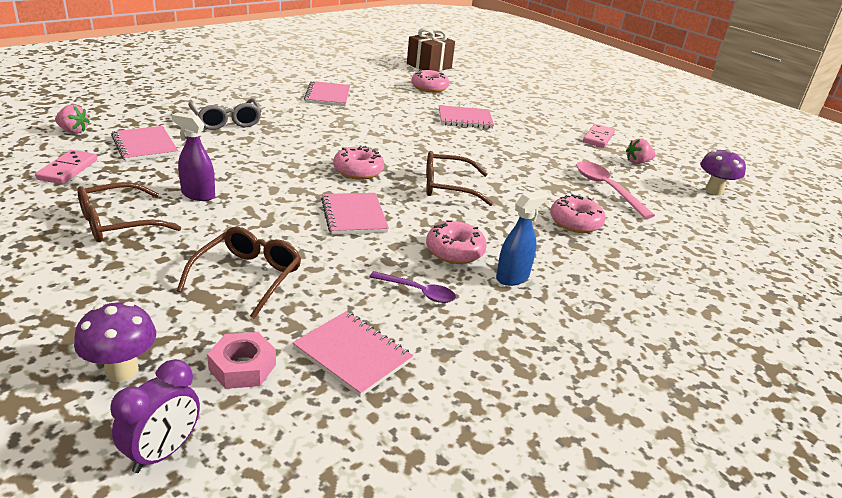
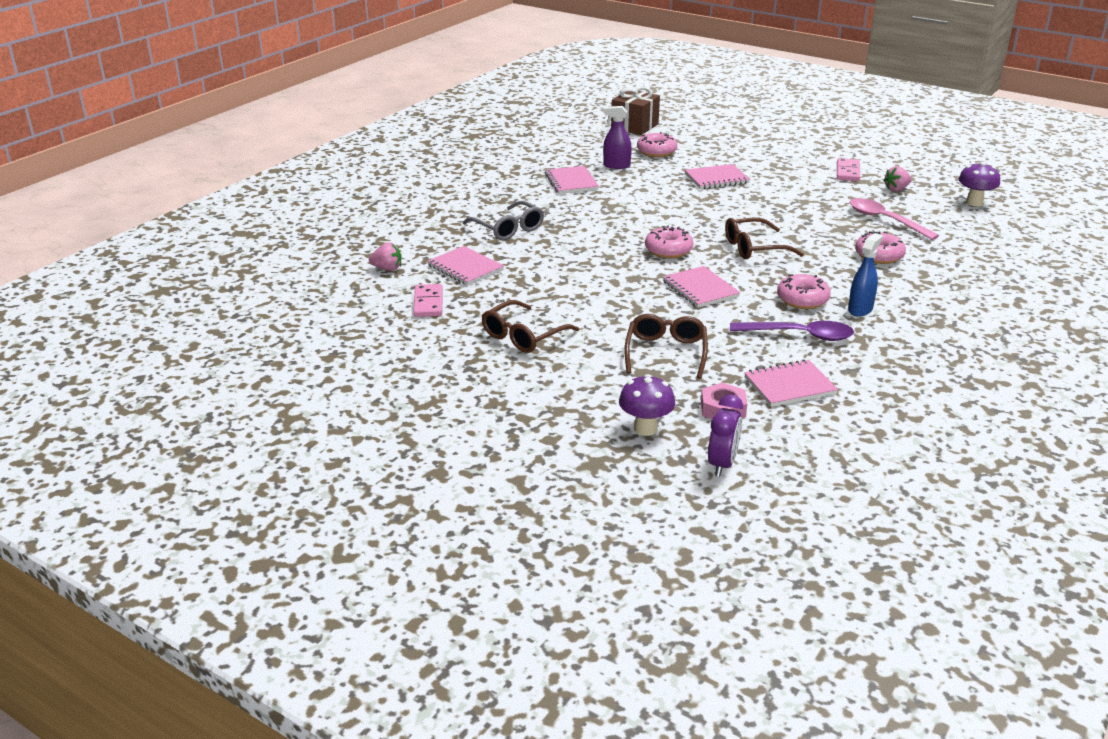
camera: 10 degrees left, 0 degrees up
(198, 194) = (559, 300): purple spray bottle -> purple spray bottle (616, 166)
(352, 355) = (789, 386): pink notebook -> pink notebook turned 45 degrees counterclockwise
(418, 292) = (799, 335): purple spoon -> purple spoon, size x1.60

